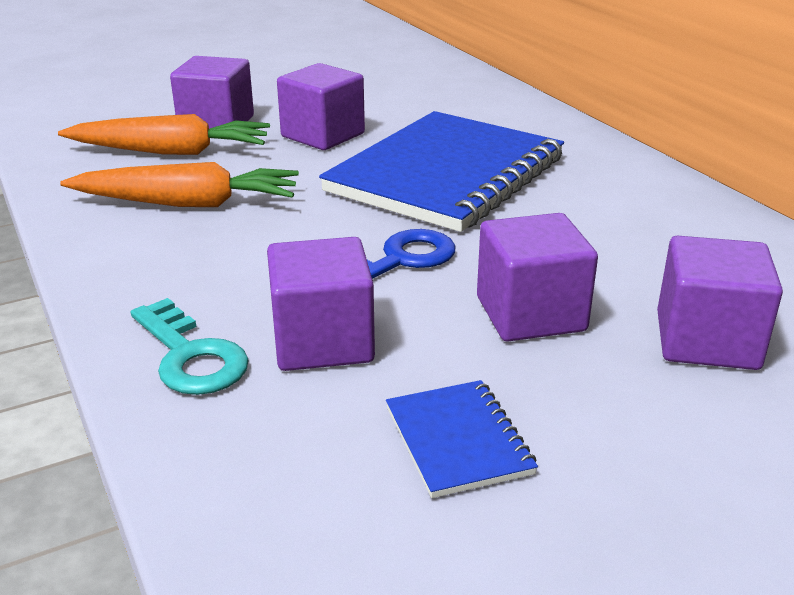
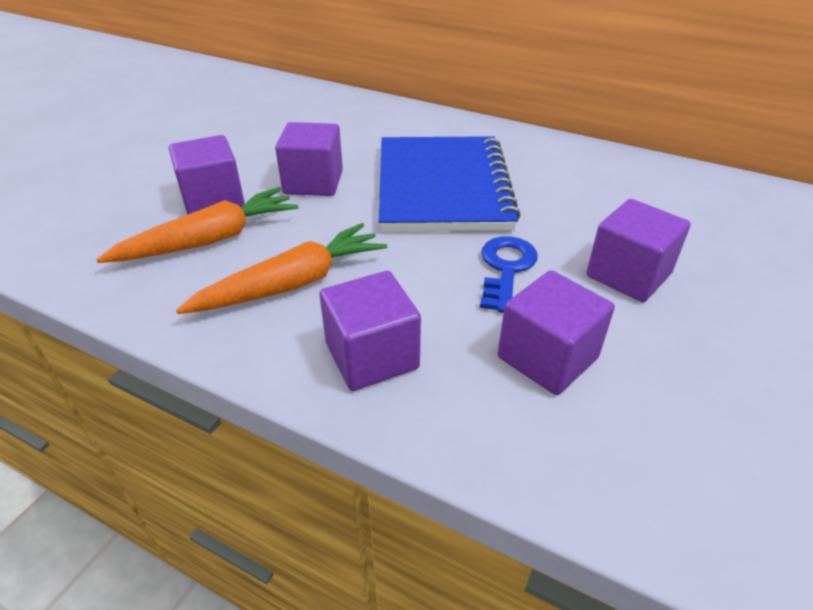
camera: 35 degrees left, 10 degrees up
(191, 356) = (482, 418): turquoise key -> none
(458, 440) = (713, 388): blue notebook -> none
(706, 341) = (727, 251): purple cube -> purple cube (372, 356)

